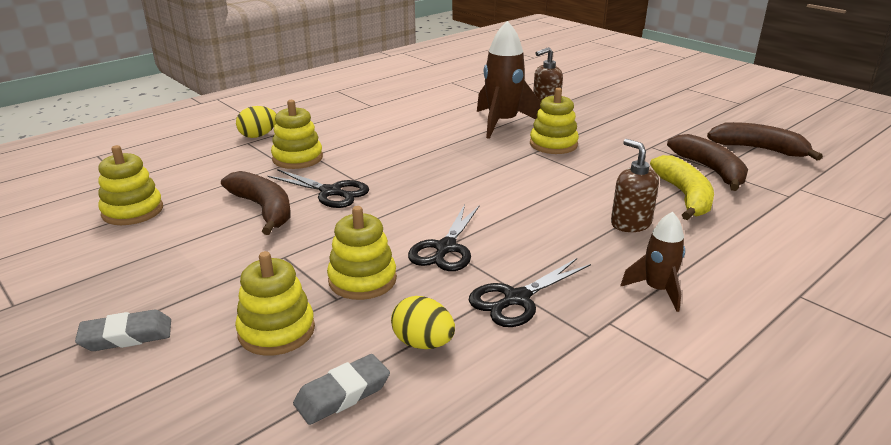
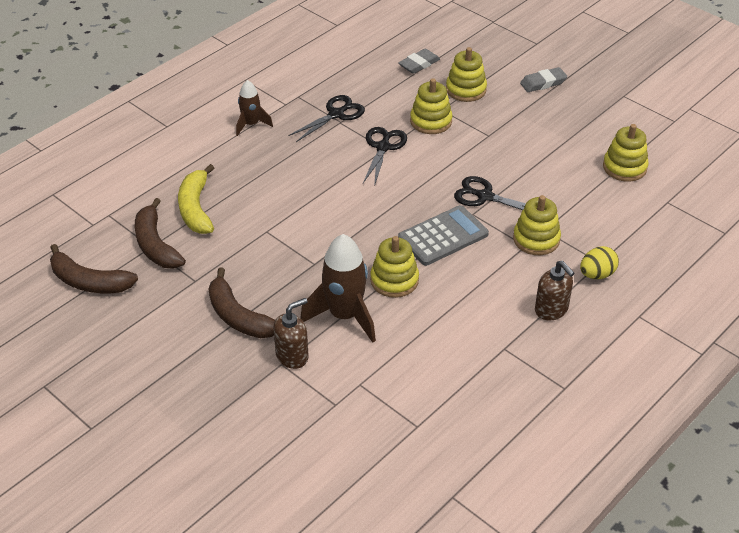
camera: 175 degrees right, 15 degrees up
(264, 209) = (527, 175): brown banana -> brown banana (238, 316)
(395, 164) = (443, 236): none -> grey calculator
(423, 343) = (386, 88): yellow egg -> none
(553, 144) = (293, 277): yellow stacking toy -> yellow stacking toy (394, 280)
(630, 224) = (250, 176): brown soap dispenser -> brown soap dispenser (551, 310)

